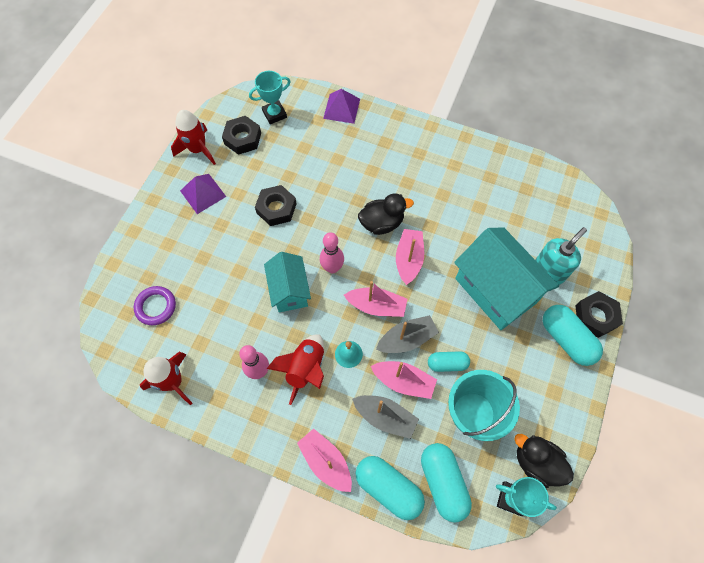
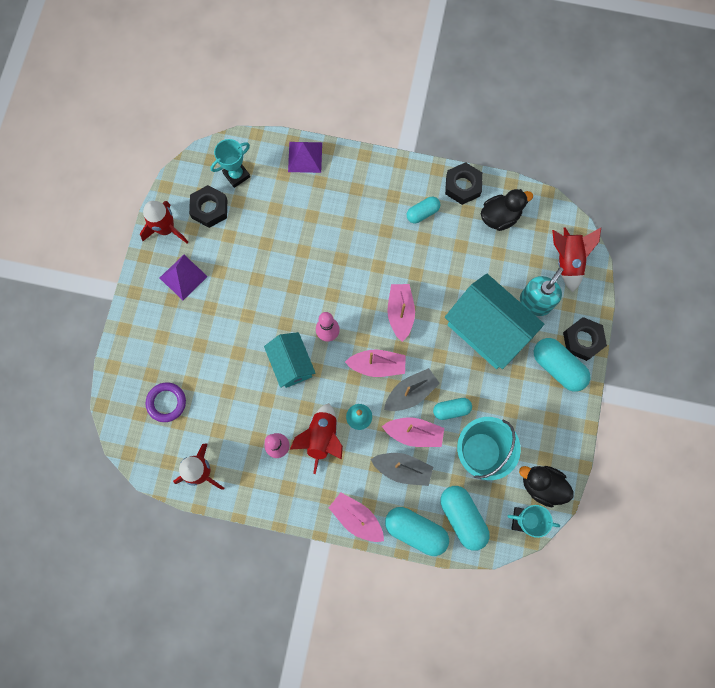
camera: 10 degrees left, 10 degrees up
(276, 208) = (261, 281): black nut -> black nut (462, 186)
(382, 223) = (368, 279): black duck -> black duck (500, 217)
(445, 172) = (422, 213): none -> turquoise capsule
(586, 237) = (567, 261): none -> red rocket

